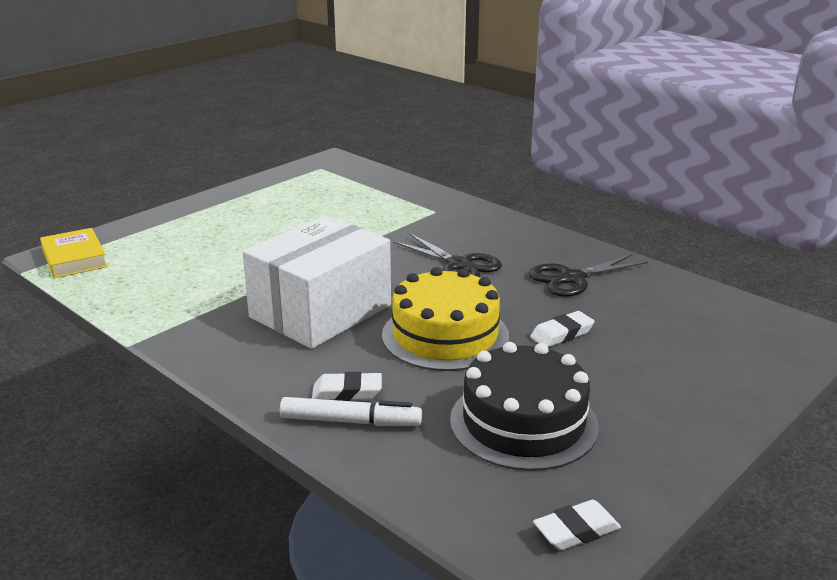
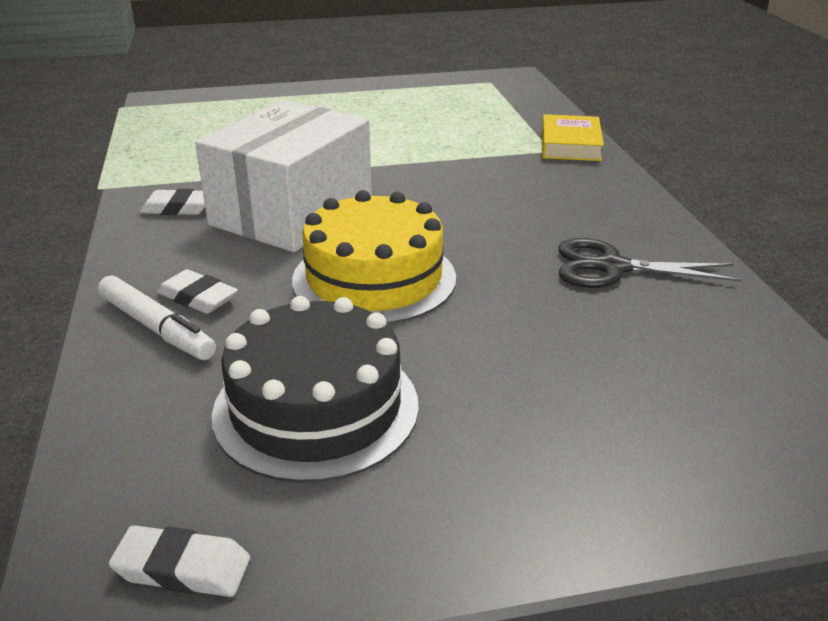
camera: 35 degrees right, 5 degrees up
(74, 258) = (172, 106): yellow book -> yellow book (570, 144)
(321, 311) = (292, 212): white box -> white box turned 45 degrees counterclockwise
(459, 265) = (497, 211): black scissors -> none
(562, 334) = (507, 326): white eraser -> white eraser (178, 208)

